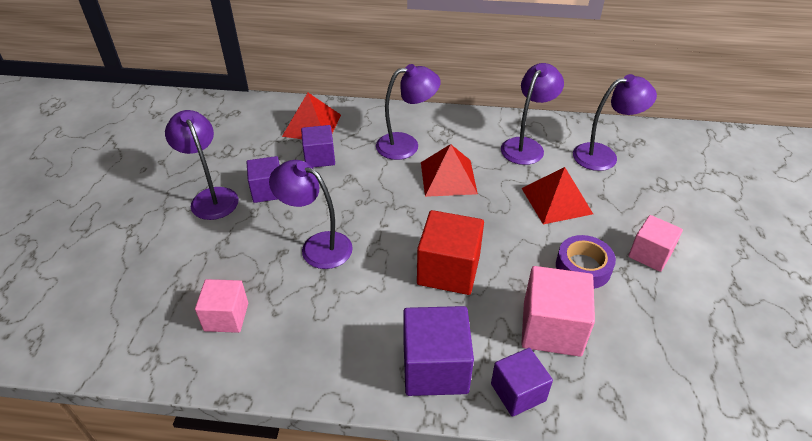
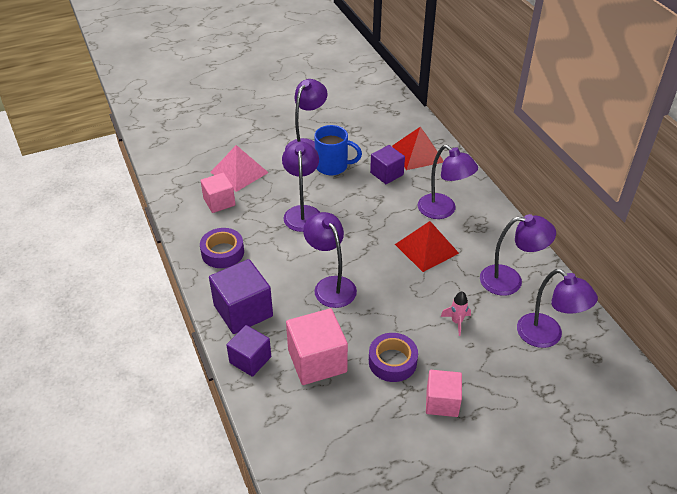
camera: 60 degrees right, 0 degrees up
(192, 275) = (239, 172): none -> pink pyramid
(268, 191) = (333, 166): purple cube -> blue mug
(320, 349) = (222, 252): none -> purple tape
(448, 270) = (330, 285): red cube -> purple lamp
(556, 200) = (456, 322): red pyramid -> pink rocket

